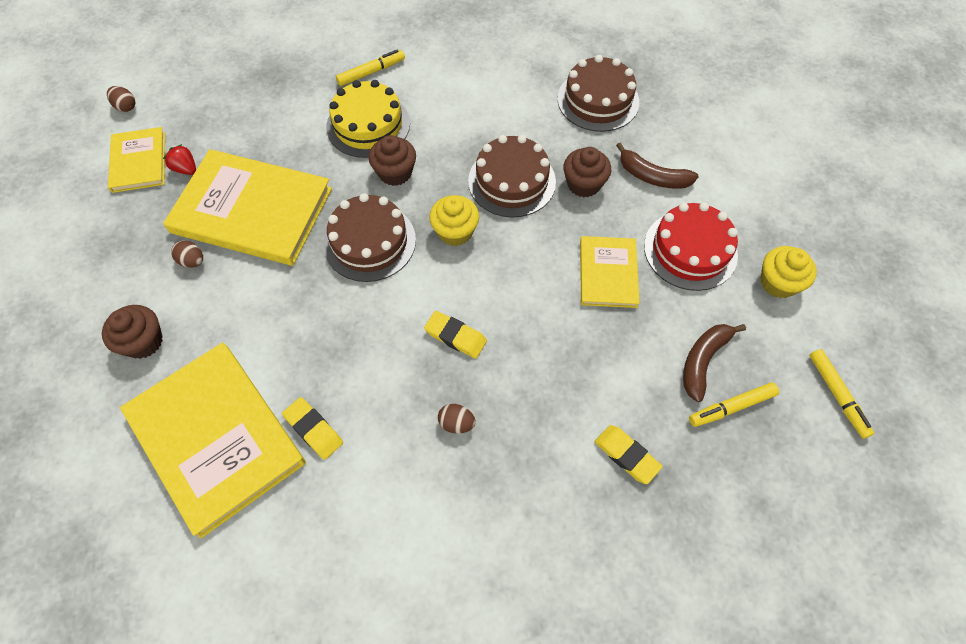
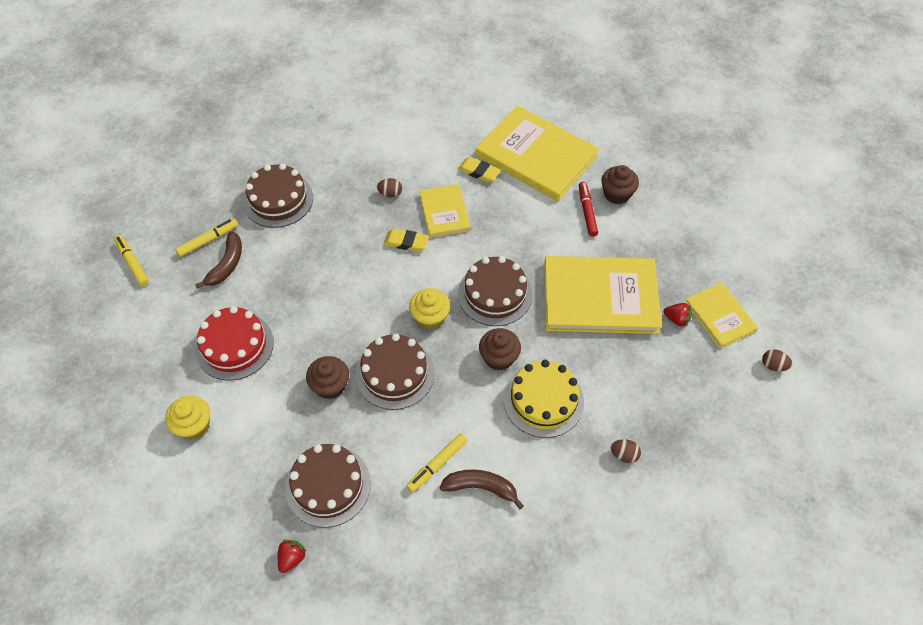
camera: 165 degrees right, 5 degrees down
(192, 261) = (620, 250): brown egg -> brown egg (624, 455)
(199, 324) = (587, 212): none -> red marker
(371, 72) = (568, 463): yellow marker -> yellow marker (437, 465)
(608, 273) = (301, 311): yellow book -> yellow book (444, 212)
(626, 455) = (278, 199): yellow eraser -> brown cake
(636, 57) = (292, 558): none -> red strawberry
(652, 176) = (268, 408): brown banana -> brown banana (481, 488)
(778, 282) = (164, 334): yellow cupcake -> yellow cupcake (194, 425)

